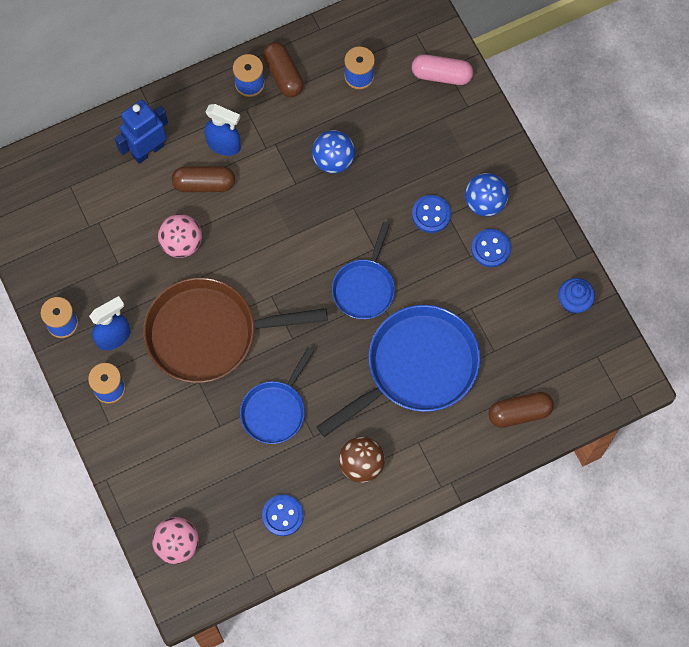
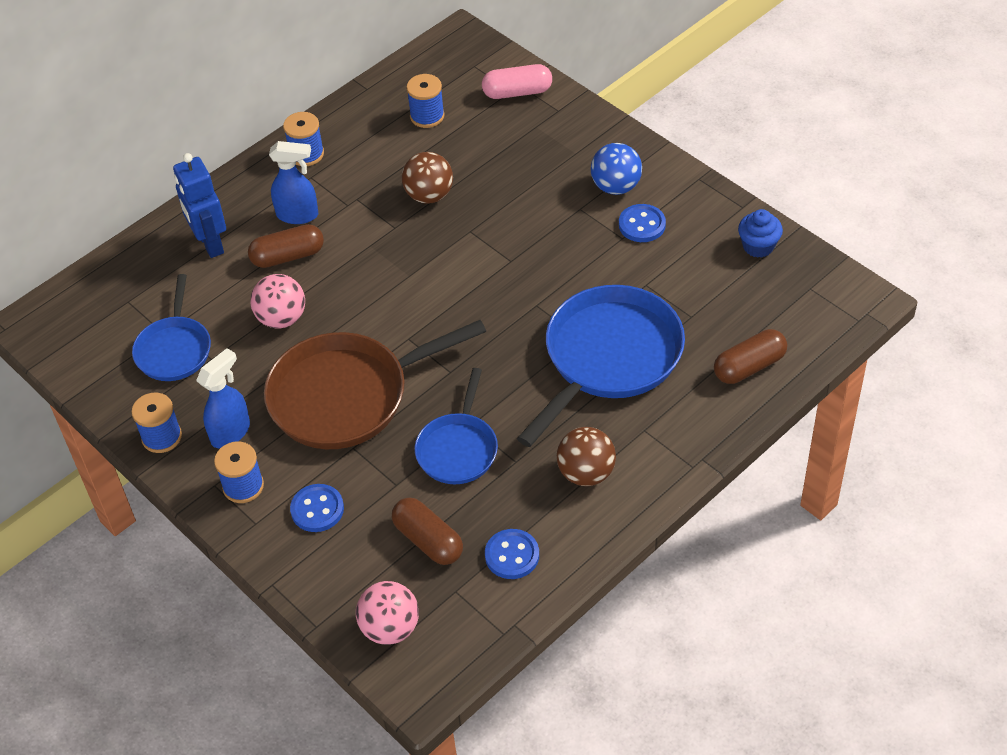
camera: 15 degrees left, 20 degrees down
(147, 150) = (210, 244): blue robot -> blue robot turned 60 degrees counterclockwise
(283, 75) = (342, 137): brown capsule -> brown capsule (428, 540)
(333, 160) = (429, 195): blue ball -> brown ball
(364, 288) = (514, 300): blue pan -> blue pan (174, 349)
(431, 214) = (561, 213): blue button -> blue button (317, 509)

